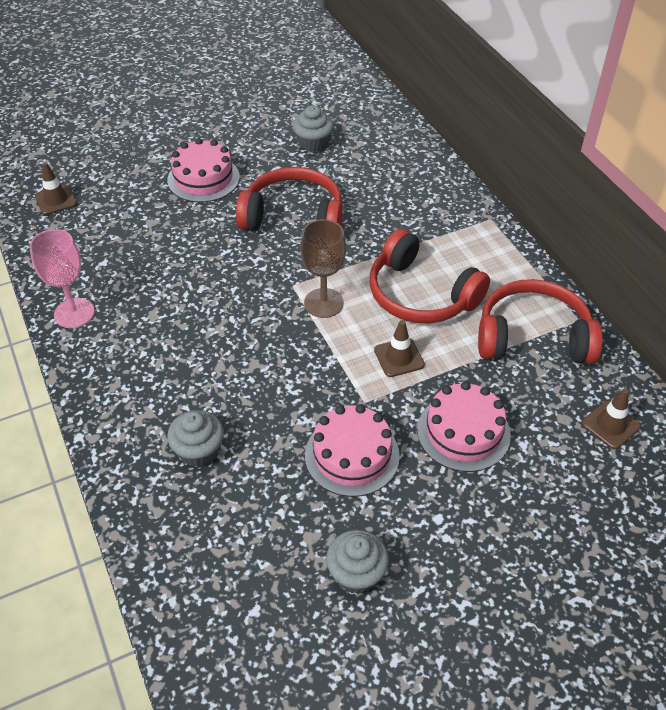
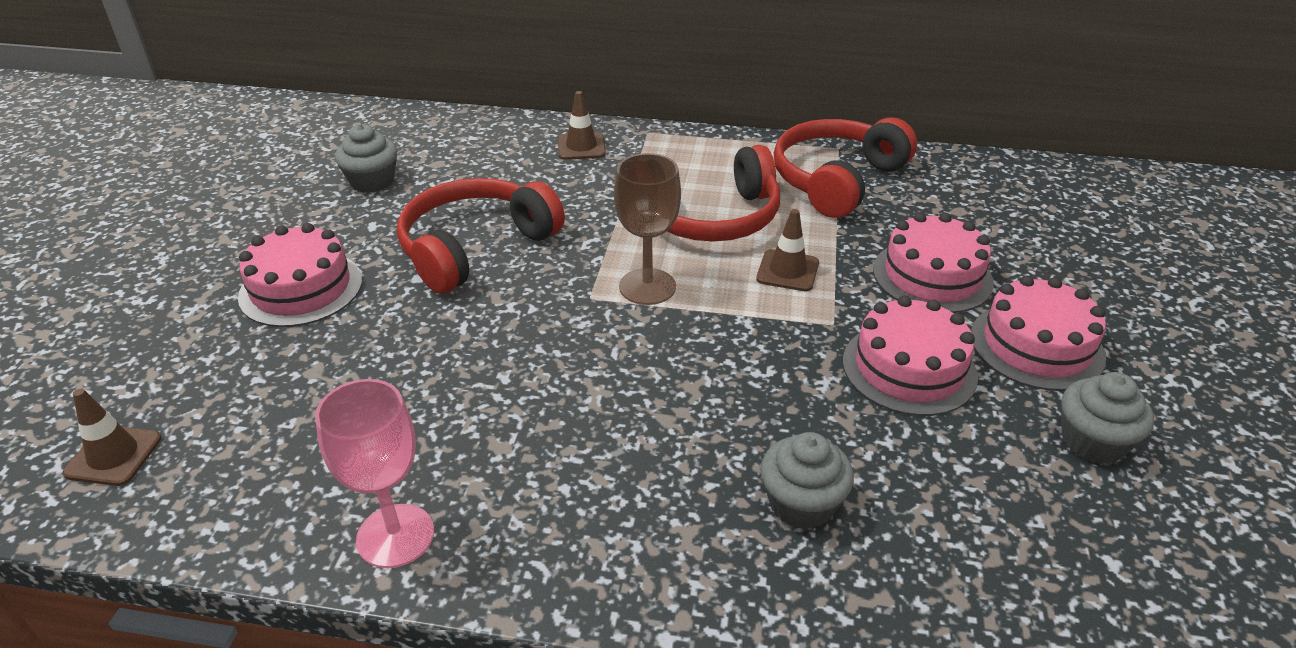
camera: 55 degrees left, 10 degrees down
(434, 515) = (1036, 346): none -> pink cake
(610, 425) = (986, 190): brown traffic cone -> brown traffic cone (581, 147)

